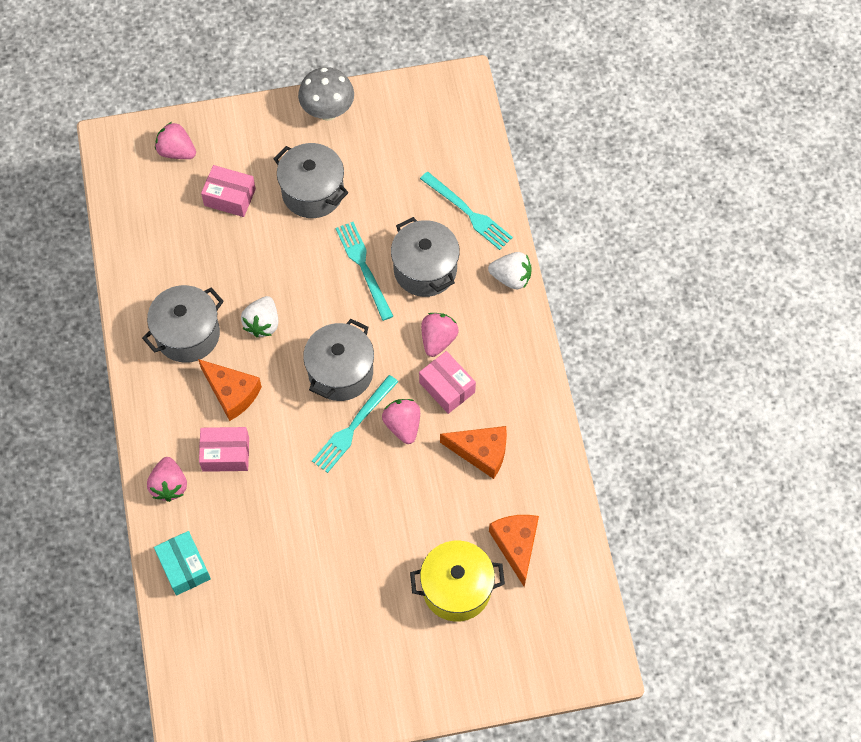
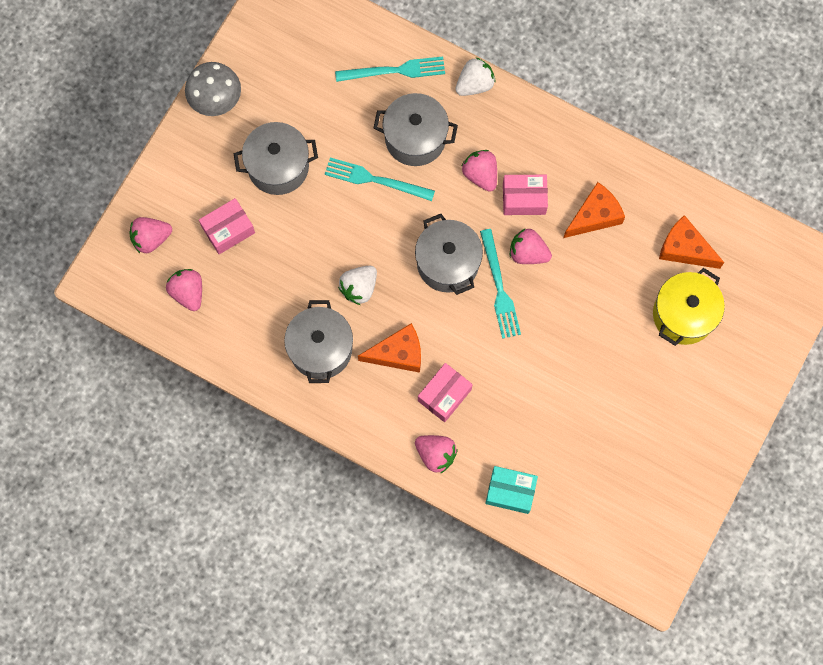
camera: 50 degrees left, 10 degrees up
(154, 208) = (188, 292): none -> pink strawberry
(262, 323) = (359, 288): white strawberry -> white strawberry turned 75 degrees clockwise

